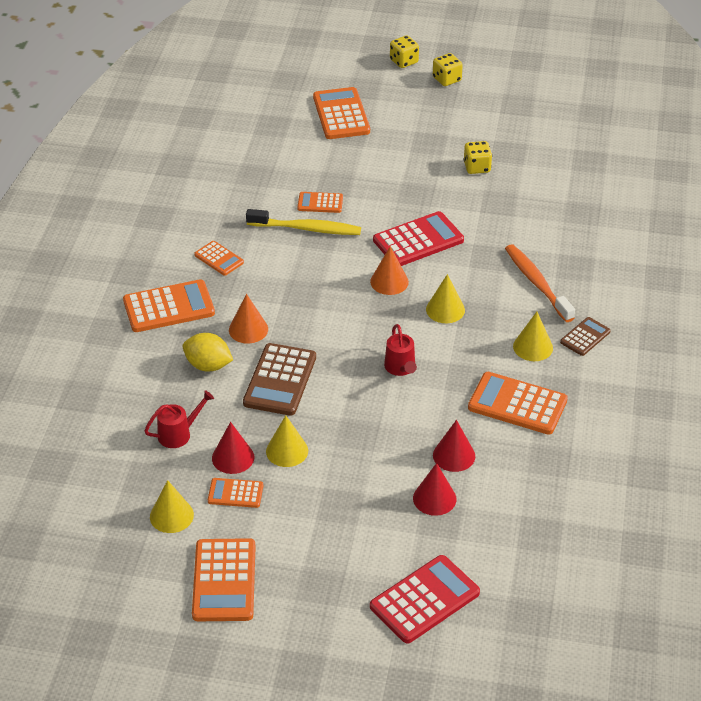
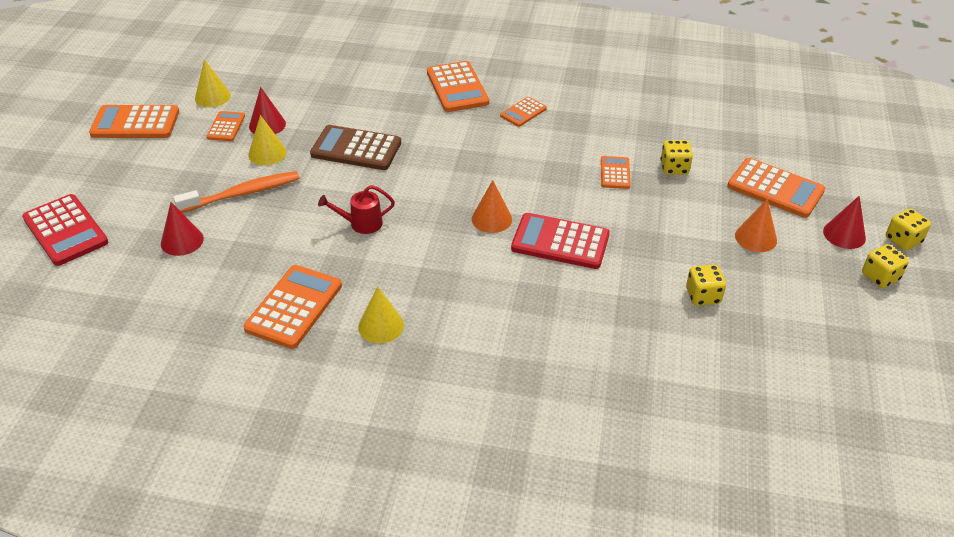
camera: 90 degrees right, 0 degrees up
(179, 434) = (301, 97): red watering can -> none
(208, 365) = (381, 110): yellow lemon -> none
(248, 329) = (425, 130): orange cone -> orange cone (755, 238)
(307, 229) = (572, 164): yellow toothbrush -> none
(312, 167) = (674, 168): none -> yellow dice
(341, 114) = (775, 189): orange calculator -> orange calculator turned 45 degrees clockwise
(418, 240) = (560, 242): red calculator -> red calculator turned 135 degrees clockwise
(445, 309) = (446, 258): yellow cone -> none
(454, 455) = (233, 256): red cone -> red cone (844, 234)
(537, 283) = (490, 337): orange toothbrush -> orange toothbrush (243, 193)
(585, 337) = (393, 374): brown calculator -> none

